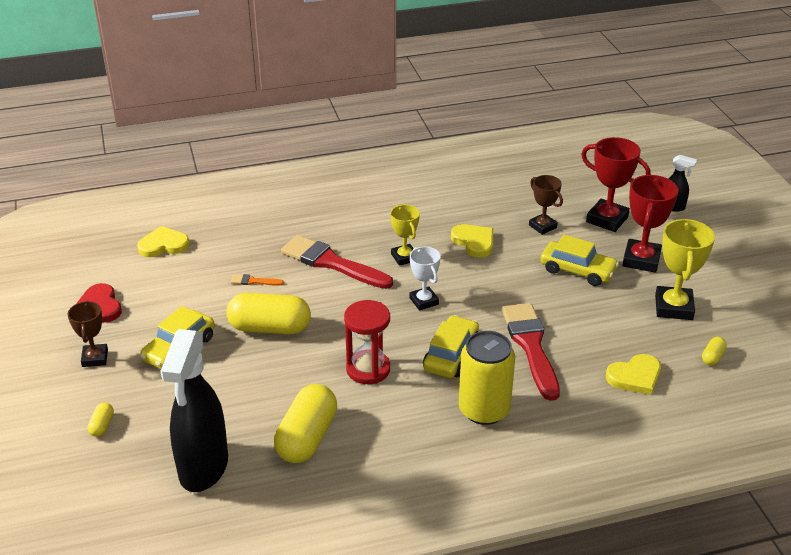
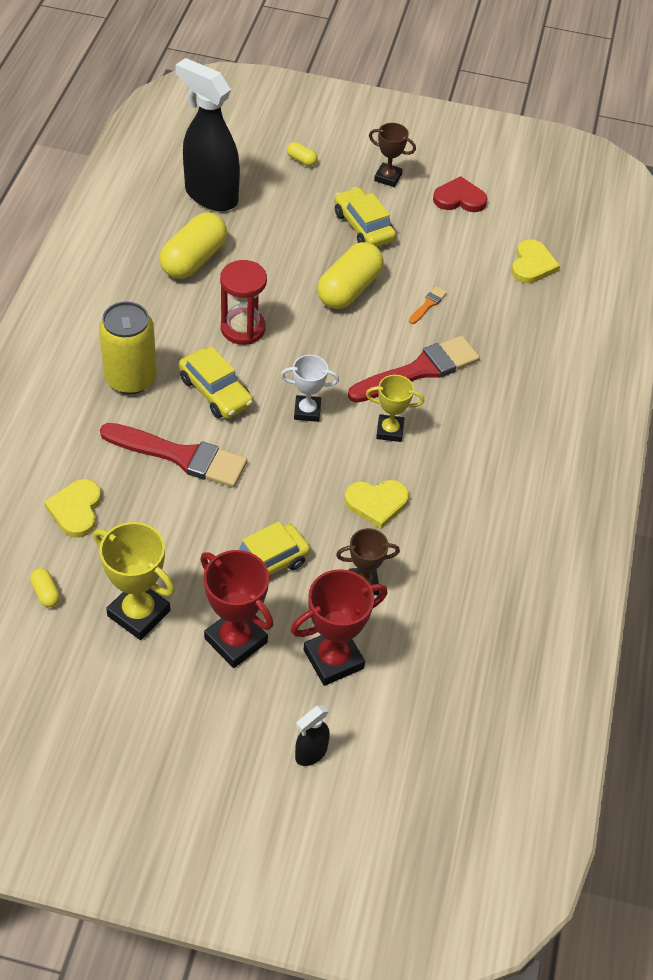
camera: 115 degrees right, 15 degrees up
(307, 438) = (194, 259): yellow capsule -> yellow capsule turned 75 degrees clockwise

